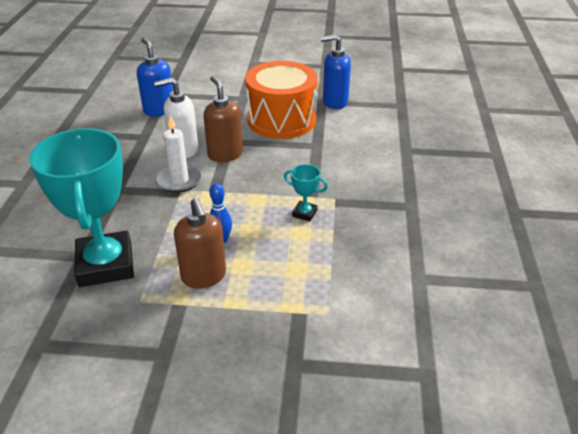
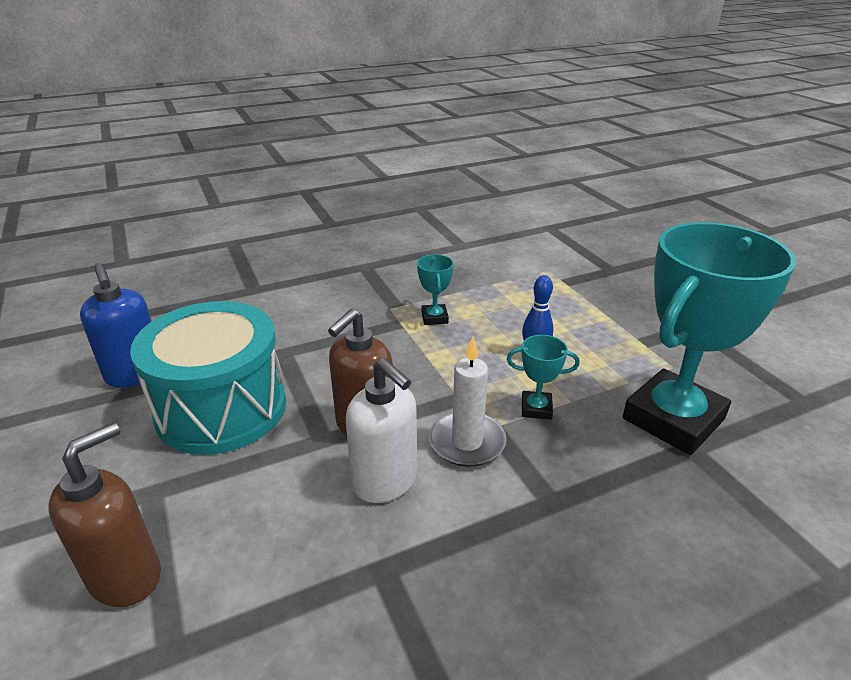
camera: 120 degrees left, 5 degrees down
(159, 110) = (258, 612): blue soap dispenser -> none
(175, 214) = (536, 408): none -> turquoise trophy
(204, 276) = (594, 343): brown soap dispenser -> brown soap dispenser (126, 576)
(281, 120) = (221, 408): orange drum -> turquoise drum

